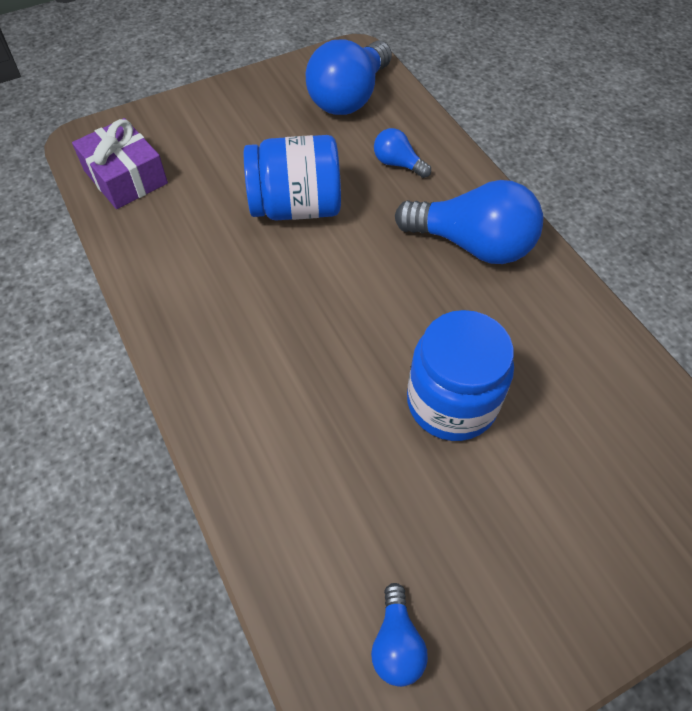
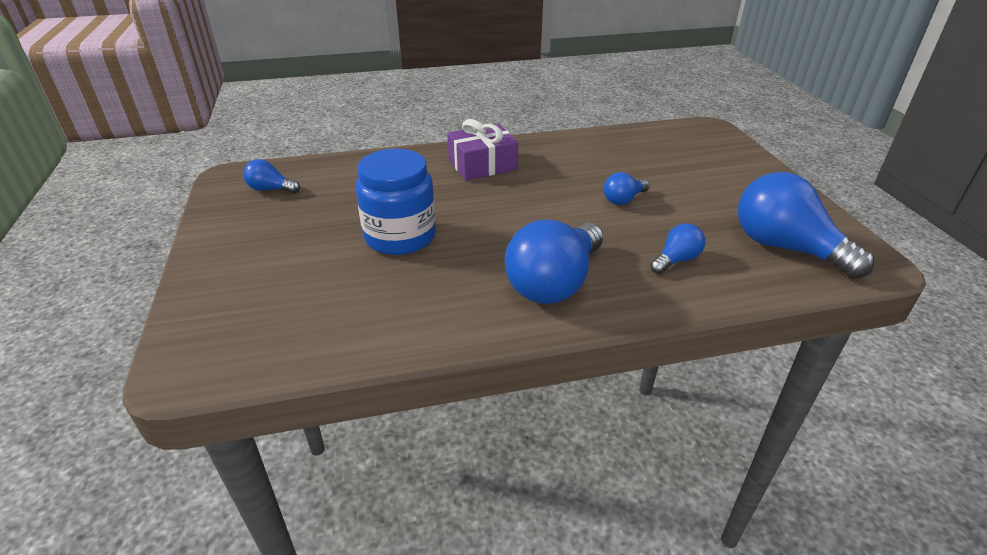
camera: 105 degrees right, 20 degrees down
(126, 177) = (667, 139): purple gift -> purple gift (482, 165)
(296, 207) = (623, 200): blue jar -> blue light bulb

